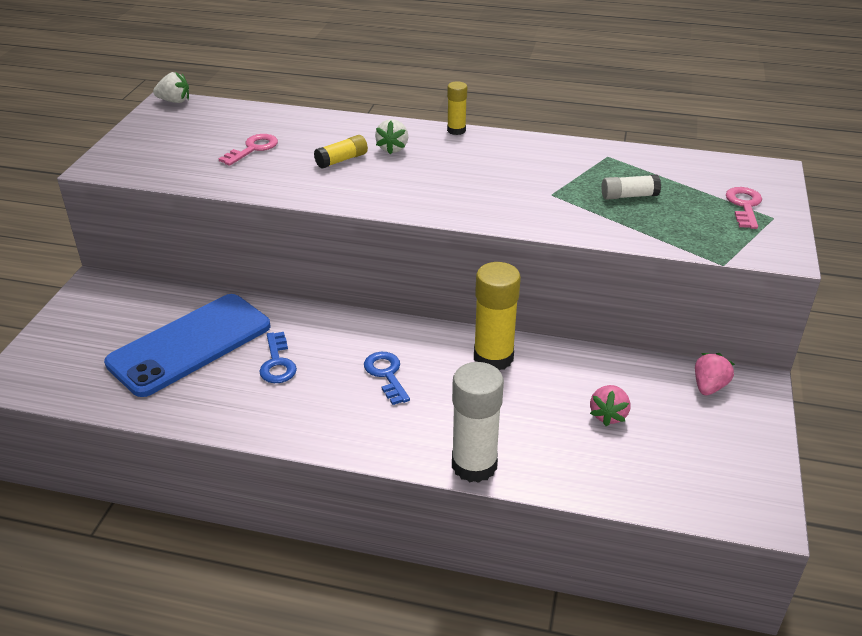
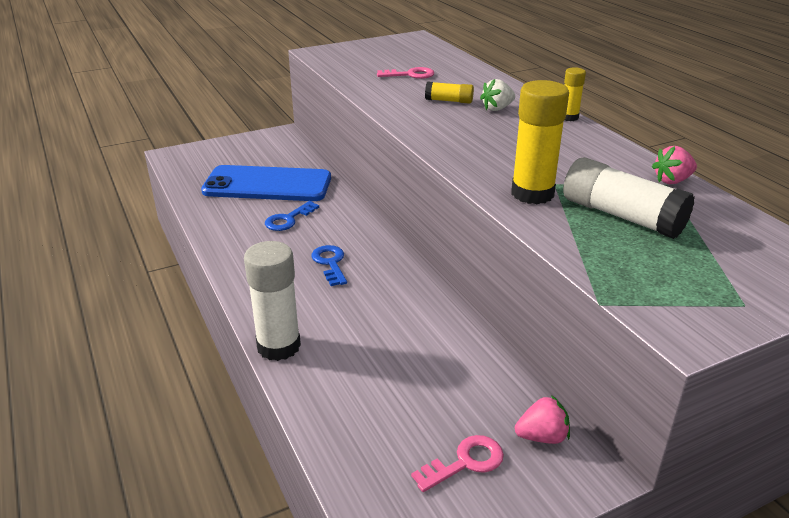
camera: 50 degrees right, 5 degrees down
(174, 101) = (421, 38): white strawberry -> none
(386, 374) = (330, 263): blue key -> blue key turned 45 degrees counterclockwise
(493, 357) = (412, 299): yellow glue stick -> yellow glue stick (532, 193)
(608, 415) = (420, 389): pink strawberry -> pink strawberry (672, 181)
(629, 196) = (621, 216): white glue stick -> white glue stick, size x1.86
(744, 206) = (730, 280): pink key -> pink key (465, 462)

